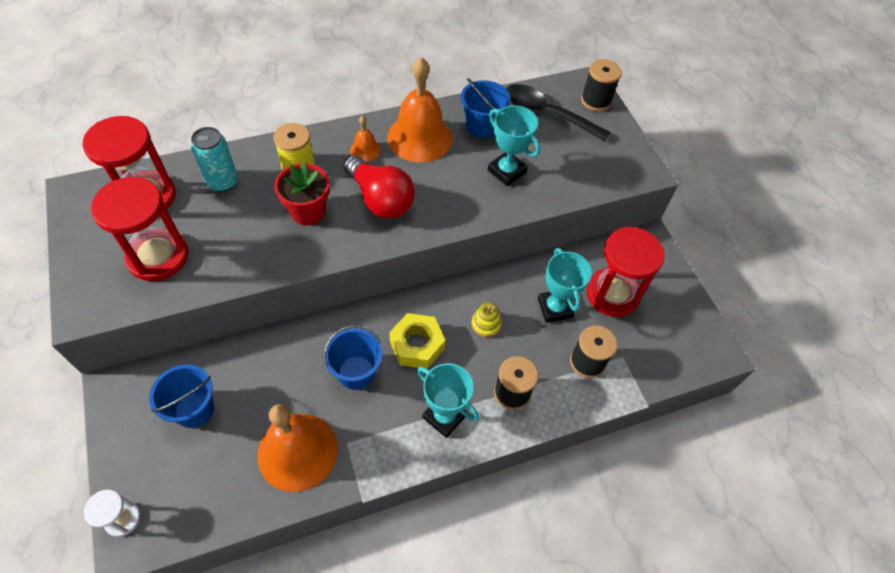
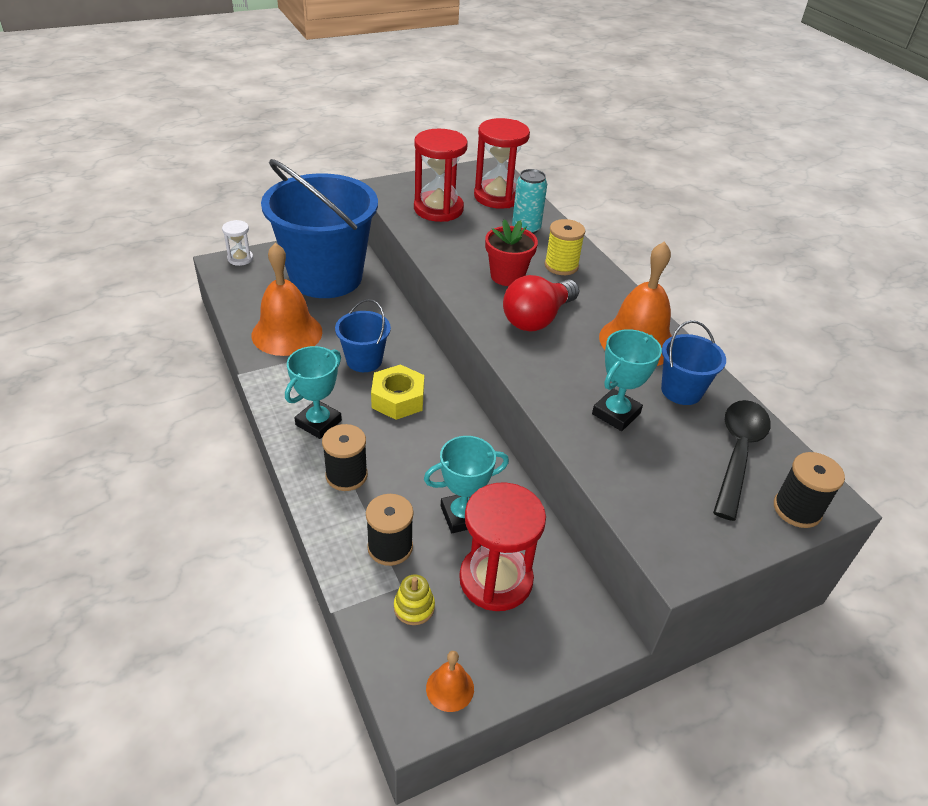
camera: 85 degrees right, 15 degrees down
(194, 409) = (326, 277): blue bucket -> blue bucket, size x2.27
(365, 150) = (601, 304): orange bell -> orange bell (450, 688)
(486, 324) = (430, 452): yellow stacking toy -> yellow stacking toy (414, 607)

